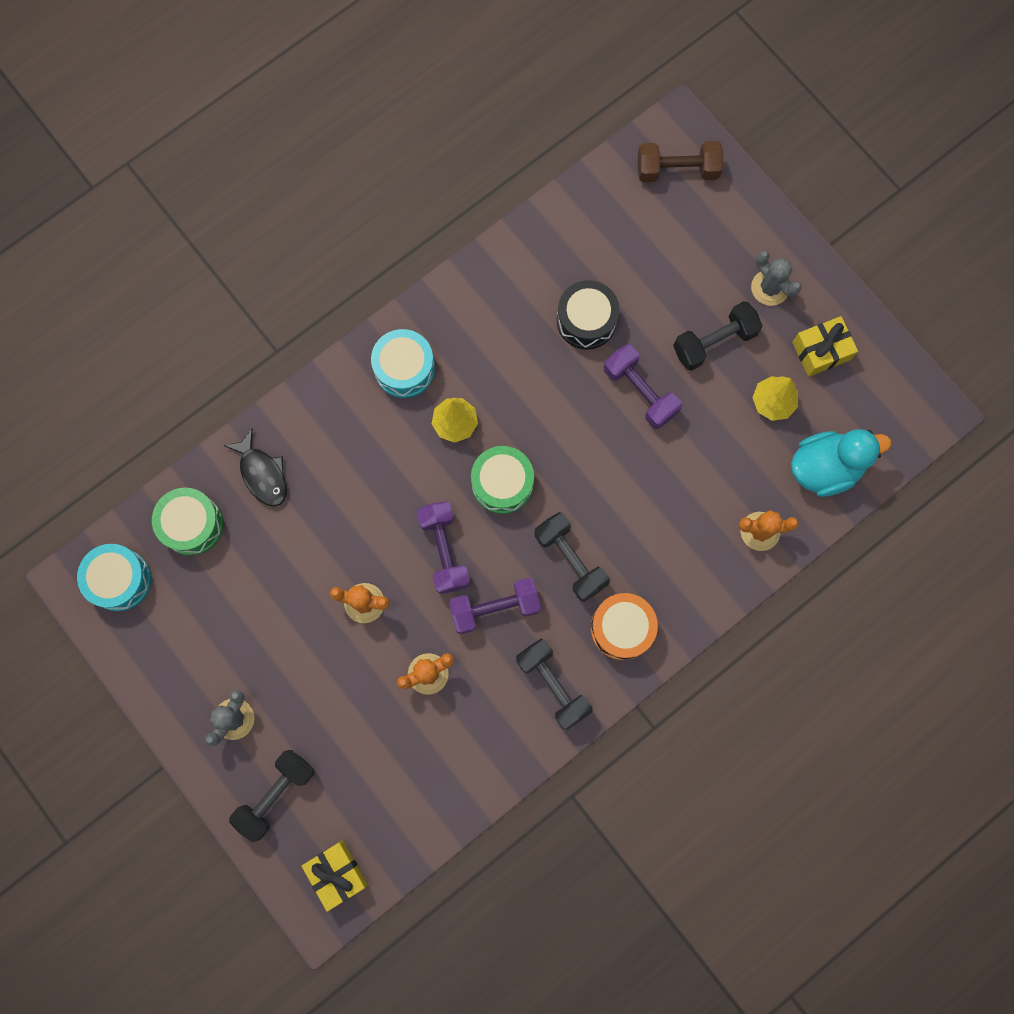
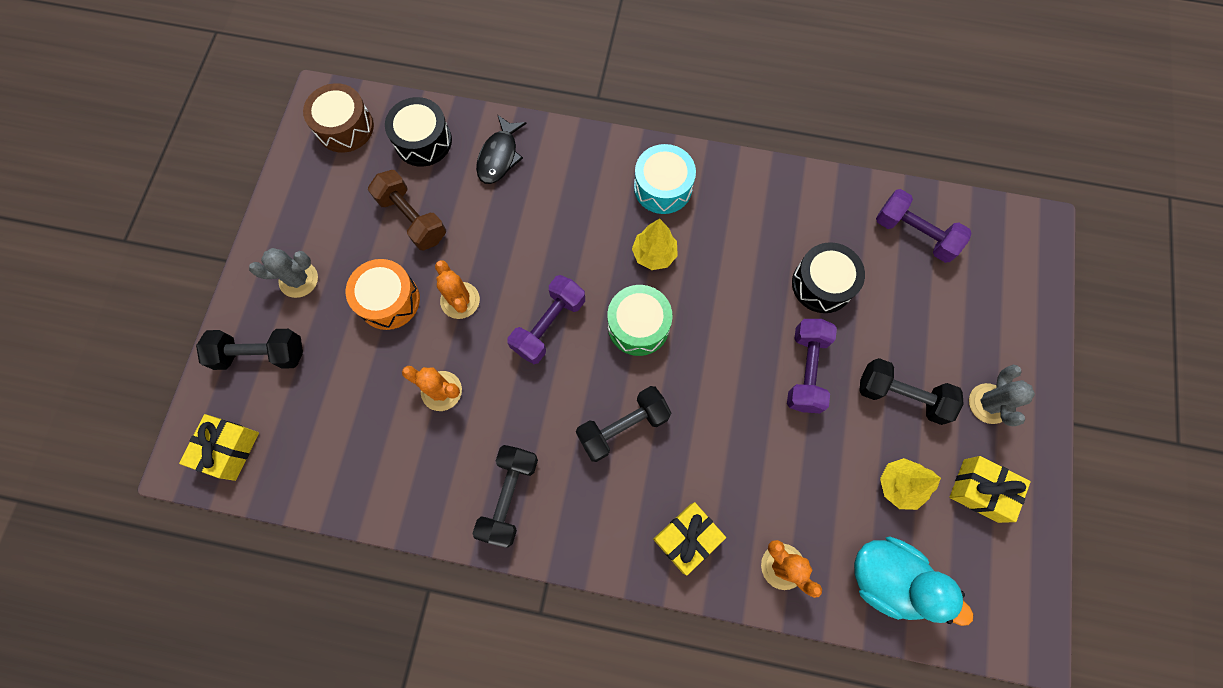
camera: 50 degrees right, 5 degrees down
(120, 580) = (345, 127): turquoise drum -> brown drum
(192, 524) = (423, 141): green drum -> black drum
(495, 608) = (535, 400): purple dumbbell -> purple dumbbell (914, 234)
(570, 560) = (623, 427): black dumbbell -> black dumbbell turned 45 degrees clockwise
(622, 628) = (601, 515): orange drum -> orange drum (389, 300)
(677, 170) = (1005, 255): brown dumbbell -> brown dumbbell (412, 218)
(687, 581) = (687, 538): none -> yellow gift

